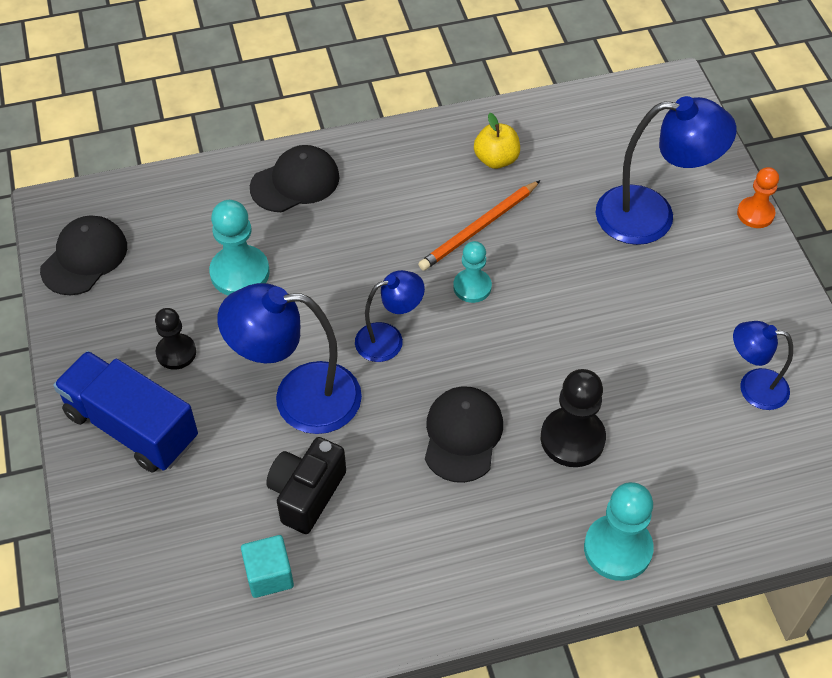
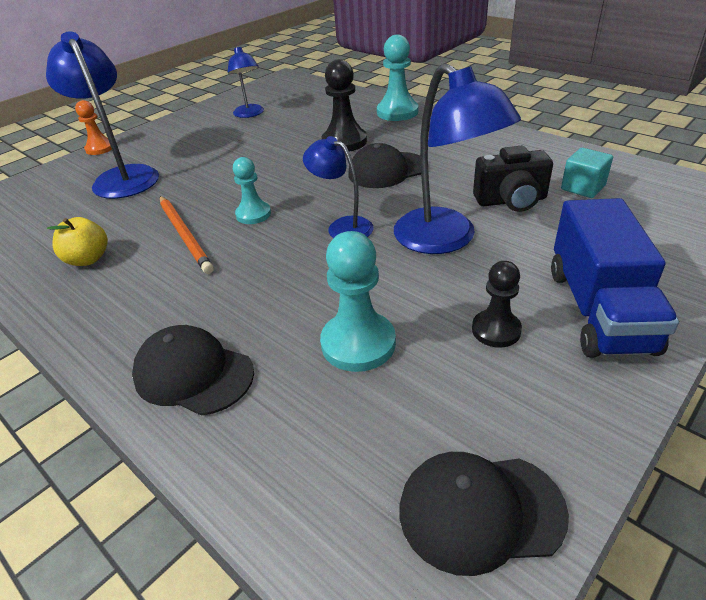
camera: 120 degrees left, 15 degrees down
(479, 228) = (185, 235): orange pencil -> orange pencil turned 45 degrees clockwise

